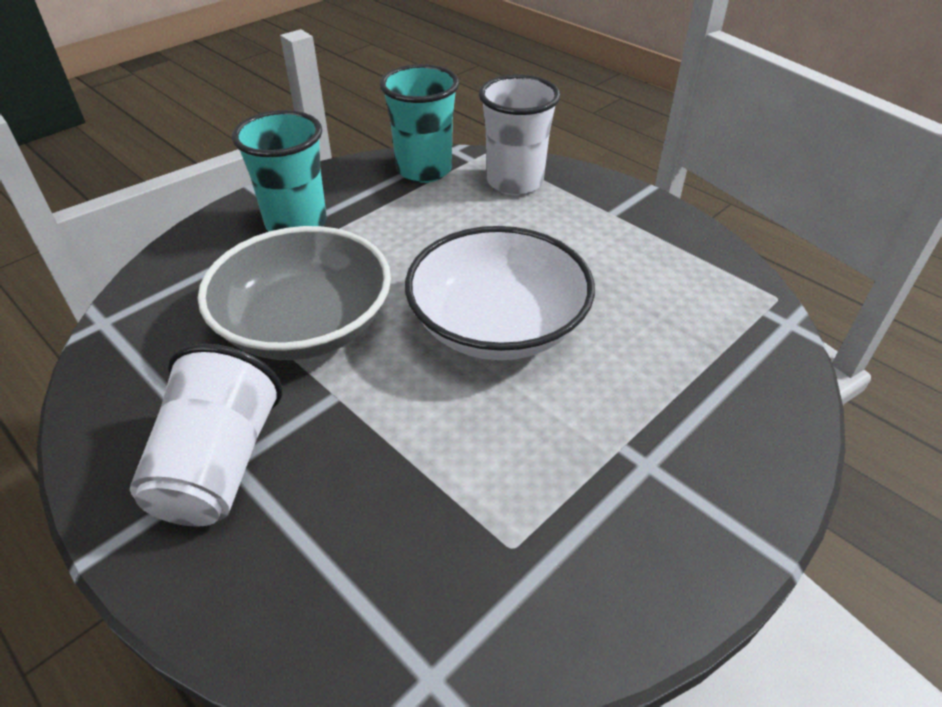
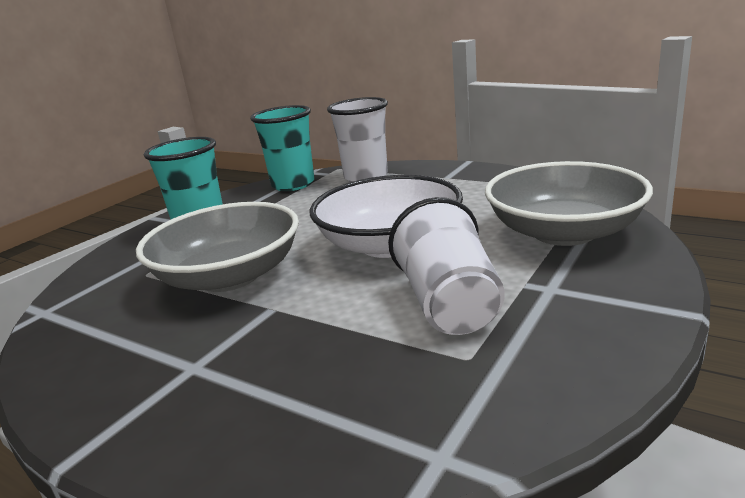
camera: 10 degrees left, 20 degrees down
(218, 465) = (181, 371): white cup -> white cup (449, 304)
(707, 369) = (564, 232): none -> grey bowl

